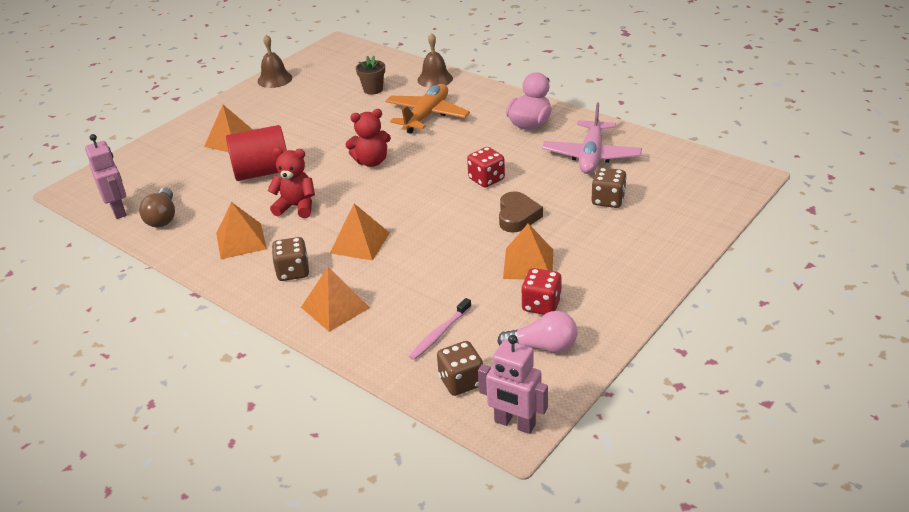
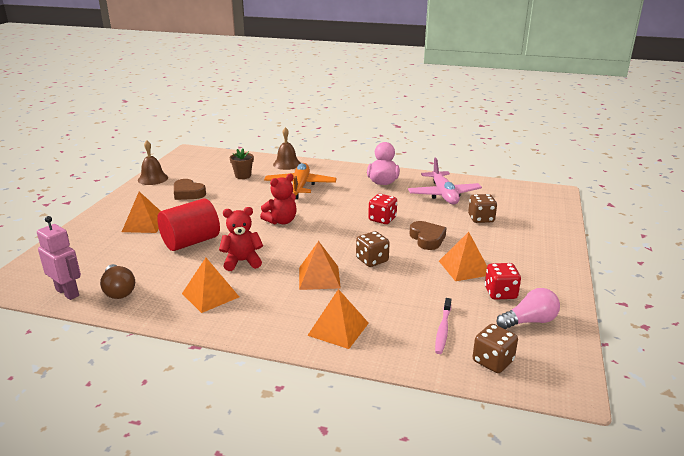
camera: 25 degrees left, 10 degrees down
(293, 272) = (278, 309): brown dice -> brown dice (372, 260)
(298, 106) = (188, 193): none -> brown heart
(514, 423) = (563, 382): pink robot -> none

